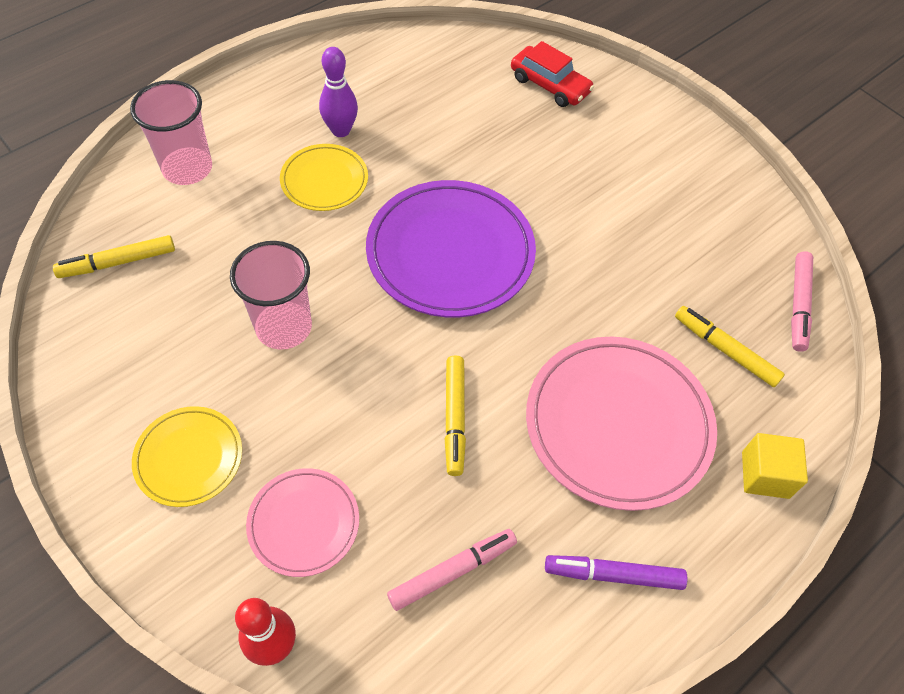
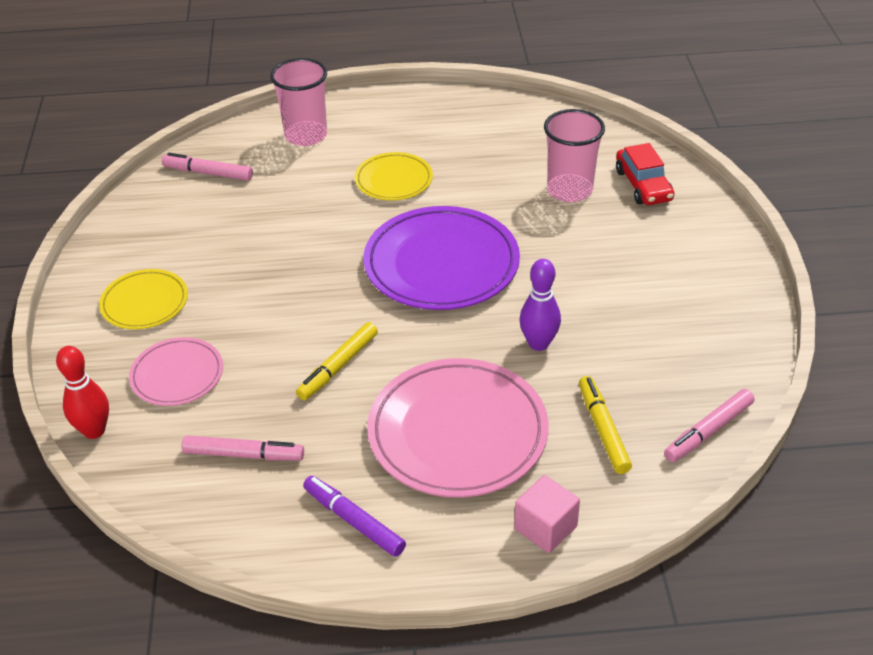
camera: 40 degrees right, 15 degrees down
(118, 262) = (208, 173): yellow marker -> pink marker
(284, 327) = (276, 257): pink cup -> pink cup (569, 190)
(341, 130) = (438, 153): purple bowling pin -> purple bowling pin (538, 343)
(765, 475) = (545, 527): yellow cube -> pink cube

